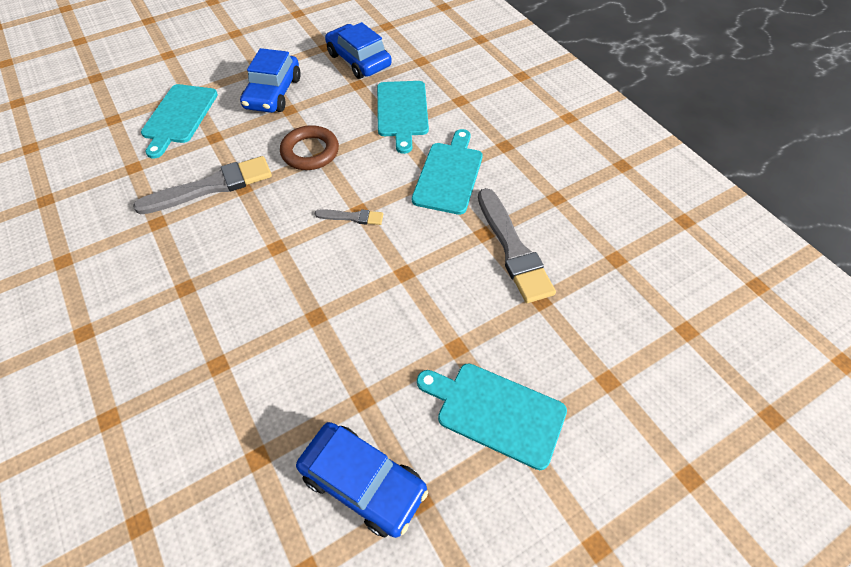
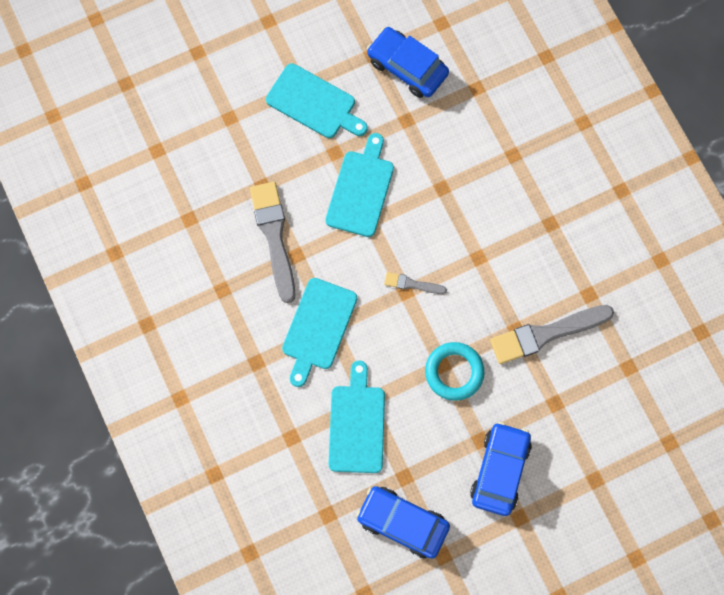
camera: 175 degrees left, 20 degrees up
(179, 116) = (598, 440): turquoise cutting board -> turquoise cutting board (361, 190)
(310, 152) = (454, 372): brown ring -> turquoise ring
(358, 60) = (402, 522): blue car -> blue car turned 150 degrees clockwise

